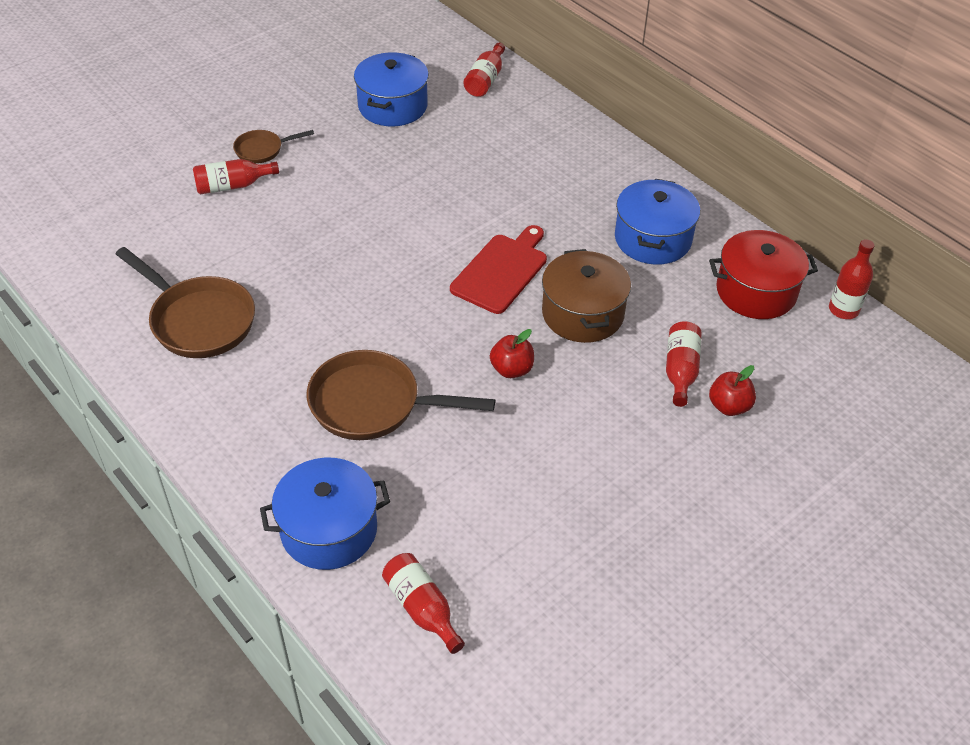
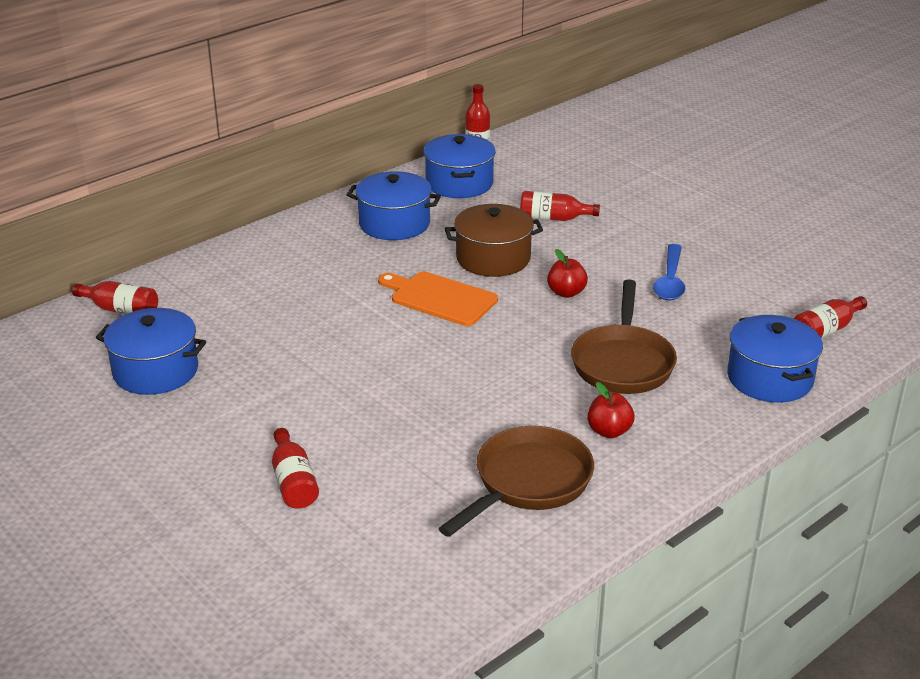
camera: 90 degrees left, 15 degrees down
(262, 150) = (224, 464): brown pan -> none
(501, 271) = (439, 298): red cutting board -> orange cutting board
(537, 466) = (670, 281): none -> blue spoon
(729, 406) = (587, 201): red apple -> red apple (609, 431)
(756, 291) = (459, 183): red pot -> blue pot

